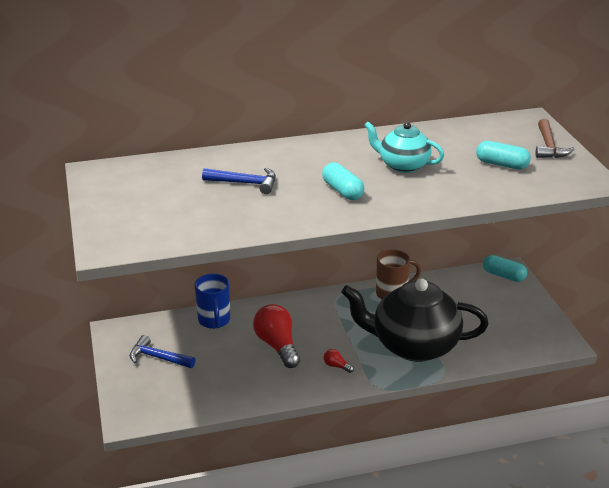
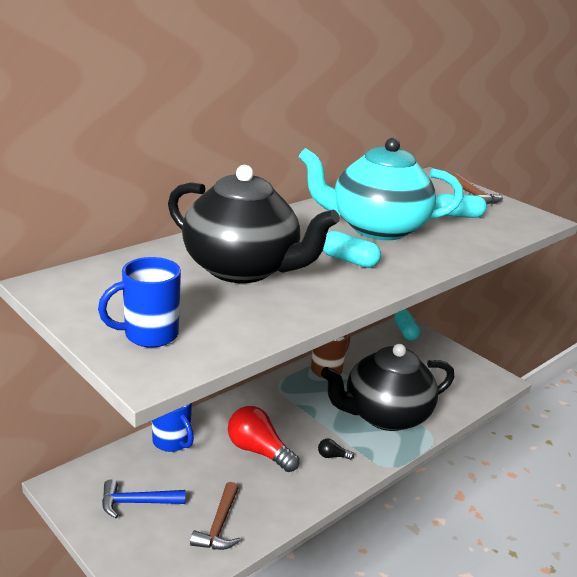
camera: 30 degrees left, 5 degrees down
(129, 221) = (149, 335): none -> blue mug
(205, 391) = (219, 526): none -> brown hammer
(245, 183) = (243, 269): blue hammer -> black teapot
(336, 366) = (332, 456): red light bulb -> black light bulb
(402, 165) = (376, 228): turquoise teapot -> turquoise teapot, size x1.84
(503, 275) = (405, 332): turquoise capsule -> turquoise capsule turned 75 degrees clockwise

